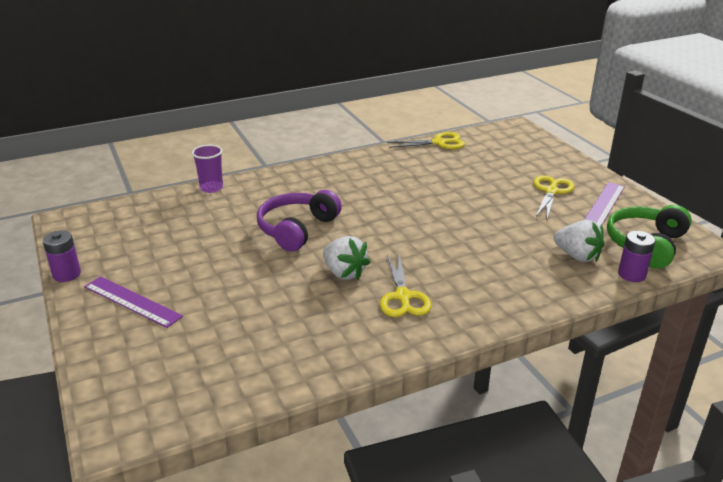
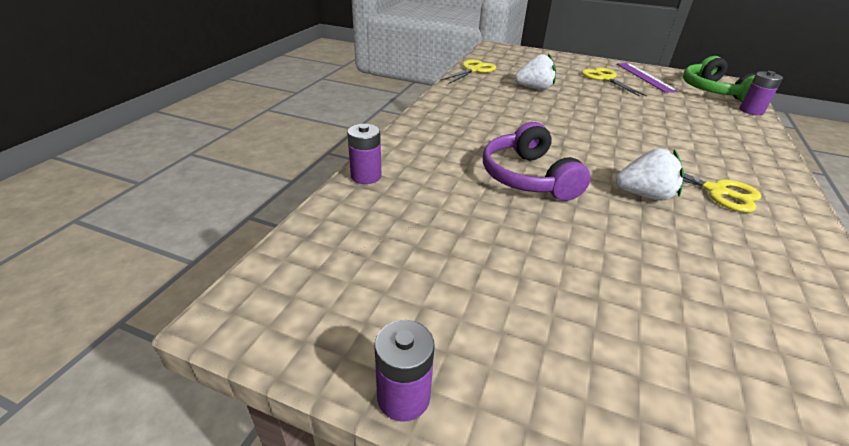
camera: 45 degrees left, 5 degrees up
(132, 301) = (562, 365): purple ruler -> none
(211, 188) = (366, 176): purple cup -> purple battery
(577, 256) = (709, 112): white strawberry -> white strawberry (534, 88)

